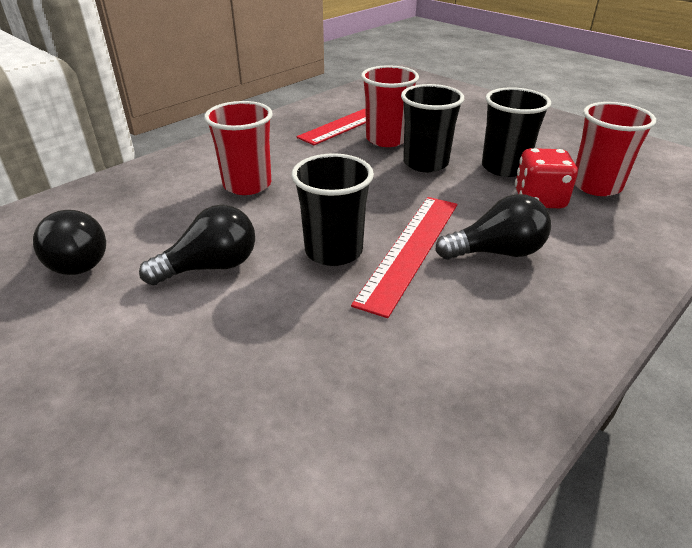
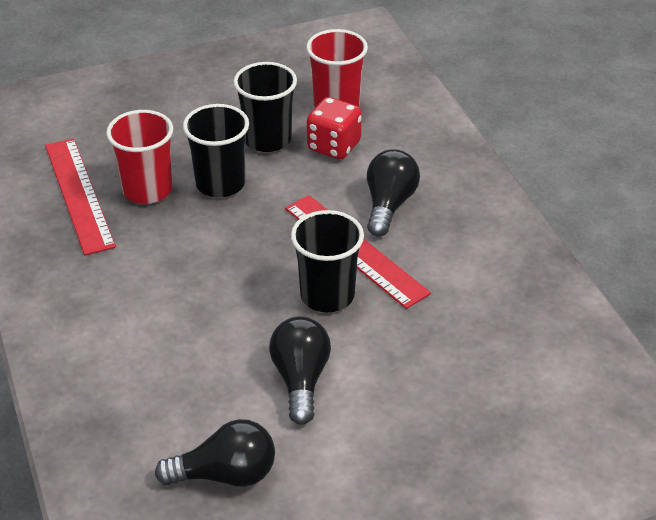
camera: 65 degrees left, 5 degrees up
(247, 185) = (166, 322): red cup -> none

